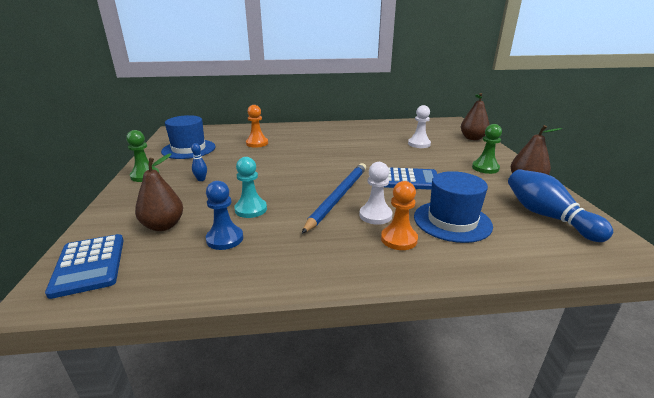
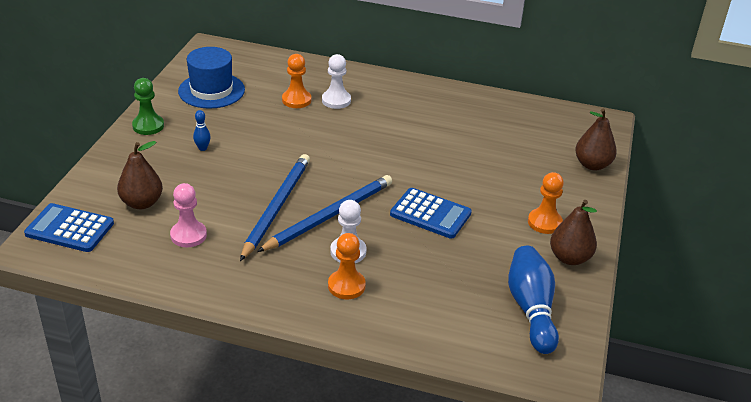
camera: 20 degrees right, 10 degrees up
(89, 265) = (69, 229): blue calculator -> blue calculator turned 105 degrees clockwise
(225, 239) = (188, 235): blue pawn -> pink pawn
(251, 209) = (230, 206): turquoise pawn -> none
(291, 201) = (276, 207): none -> blue pencil
(419, 144) = (503, 156): white pawn -> white pawn (336, 100)
(452, 221) = (420, 282): blue hat -> none
(485, 168) = (544, 222): green pawn -> orange pawn

